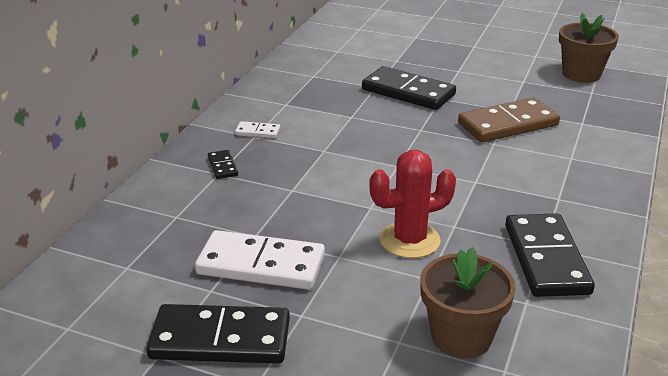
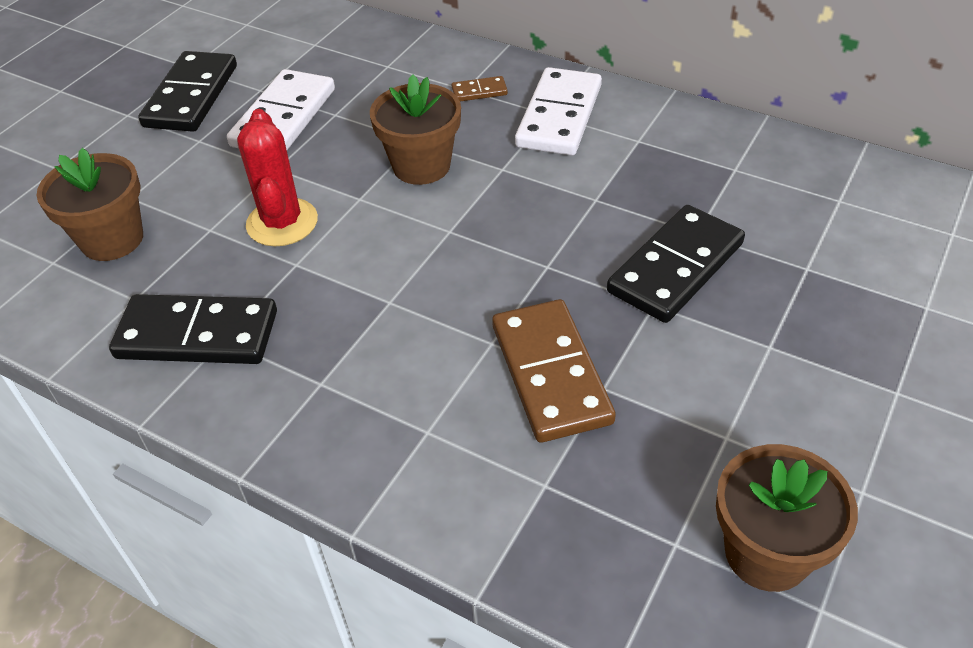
camera: 100 degrees right, 15 degrees up
(223, 166) = (479, 91): black domino -> brown domino
(258, 132) = (559, 116): white domino -> white domino, size x2.23
(325, 183) = (421, 166): none -> brown flower pot

